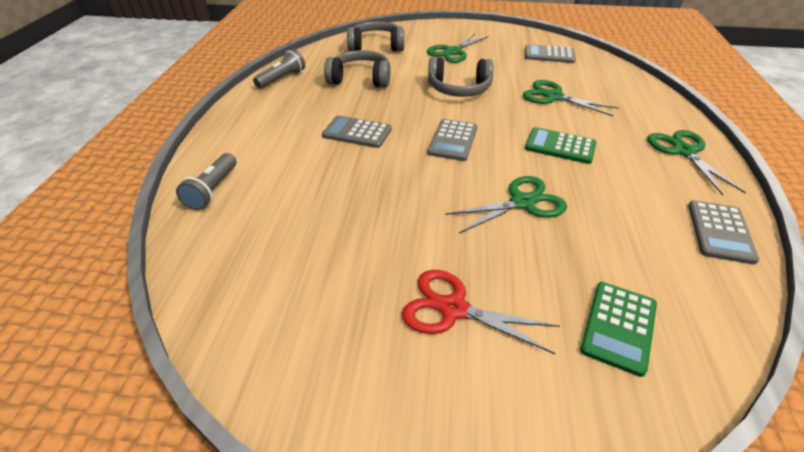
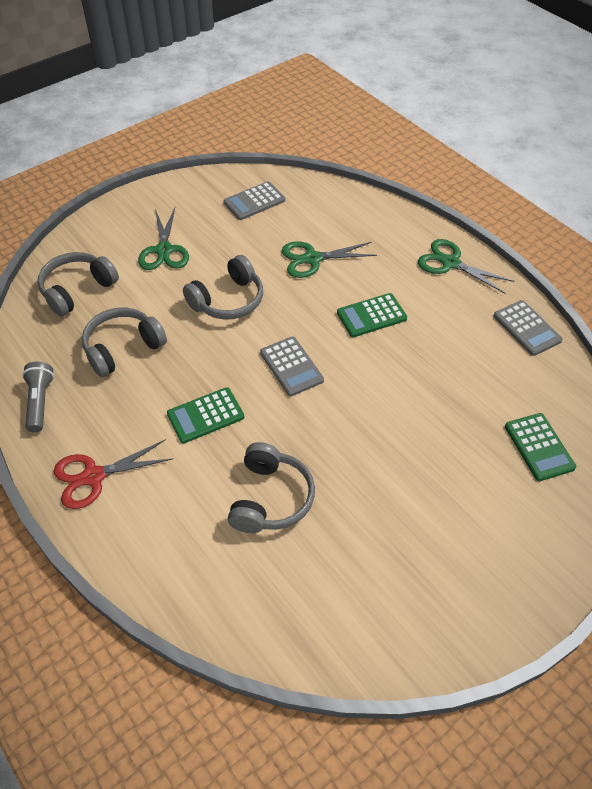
camera: 45 degrees left, 10 degrees up
(212, 190) = (169, 569): grey flashlight -> none
(328, 198) = (270, 498): none -> grey headphones
(357, 132) = (205, 416): grey calculator -> green calculator
(453, 309) = (451, 512): red scissors -> red scissors (93, 476)
(522, 203) = (402, 392): green scissors -> none

